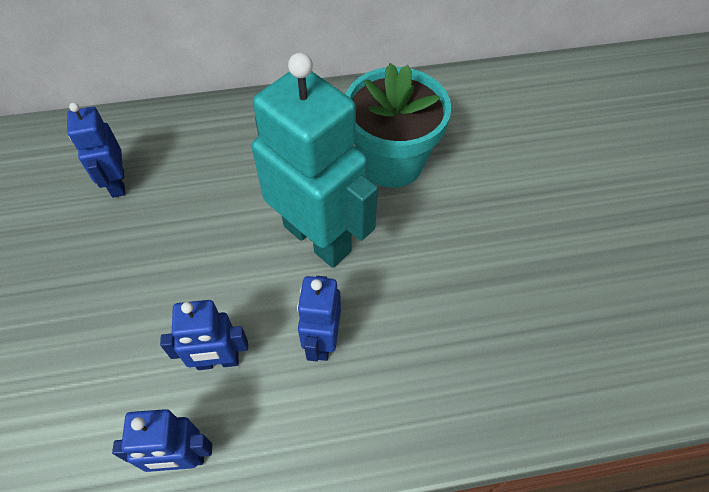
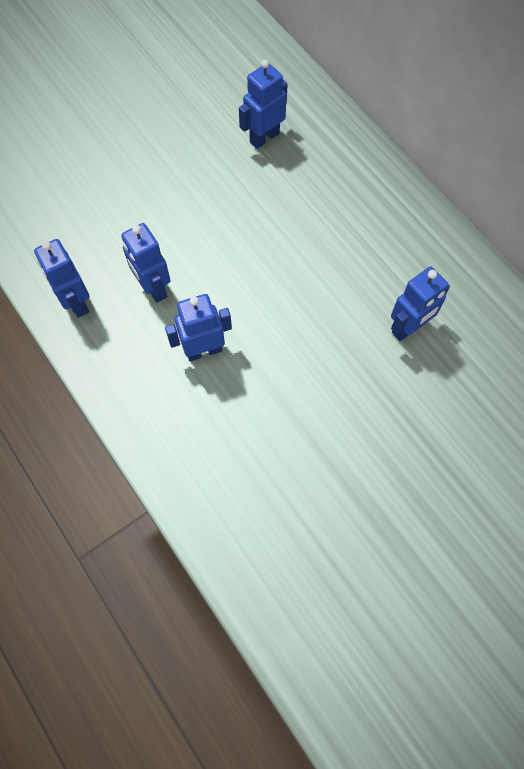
camera: 65 degrees right, 10 degrees up
(317, 238) = (294, 305): turquoise robot -> none
(391, 162) = (408, 328): turquoise flower pot -> blue robot

